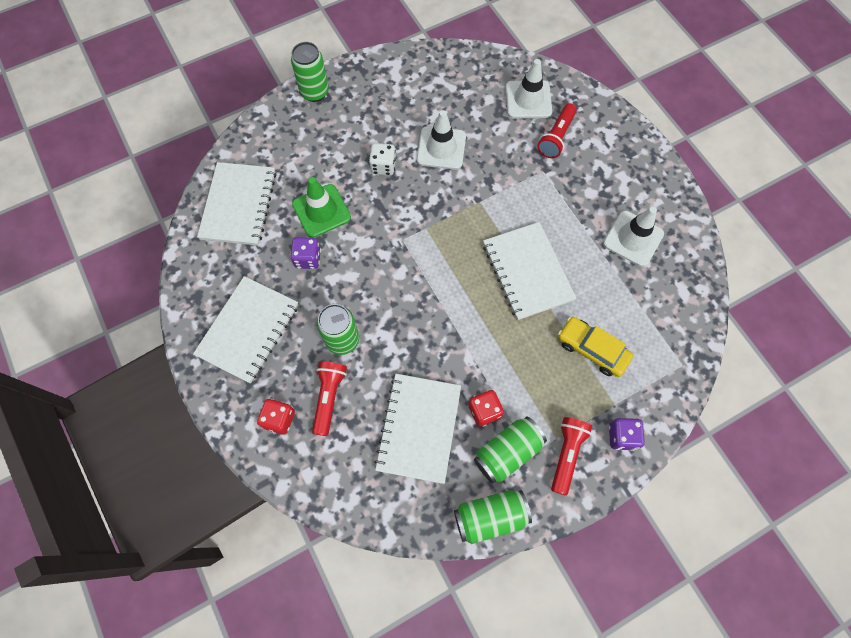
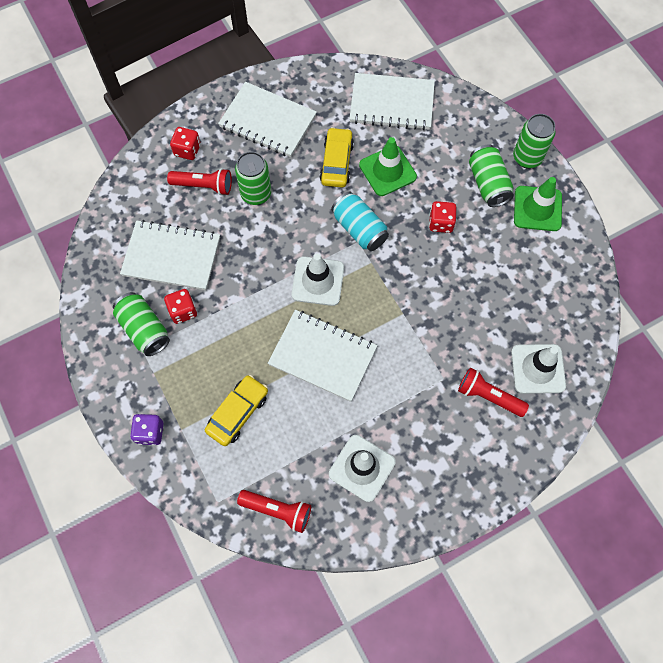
camera: 90 degrees right, 0 degrees up
(308, 259) = (336, 162): purple dice -> yellow car
(370, 88) = (537, 209): none -> green traffic cone
(383, 166) = (441, 223): white dice -> red dice
(388, 238) = (359, 229): none -> turquoise can
(441, 148) = (466, 277): white traffic cone -> white traffic cone (318, 281)
(490, 517) = (90, 313): green can -> green can (488, 183)
(527, 272) = (322, 356): white notebook -> white notebook turned 45 degrees clockwise
(566, 454) = (138, 380): red flashlight -> red flashlight (278, 510)

